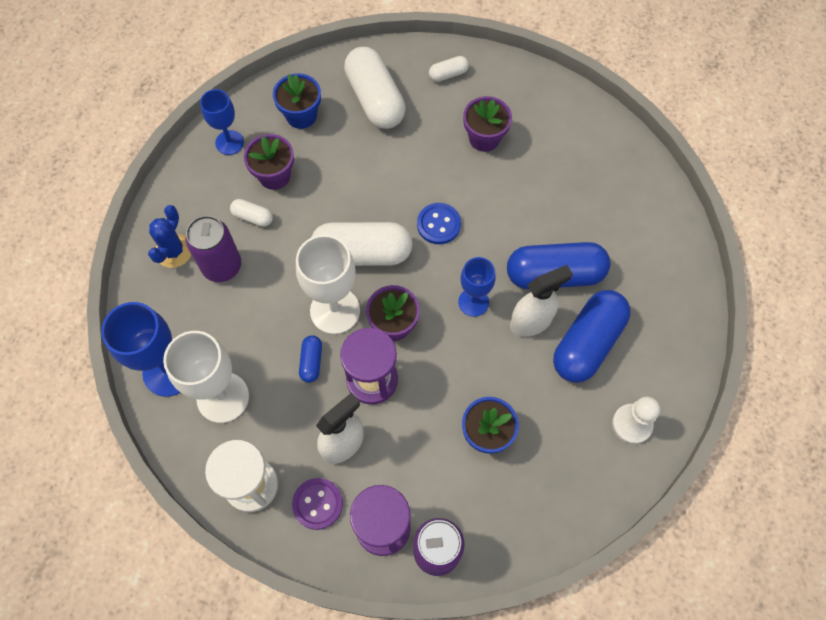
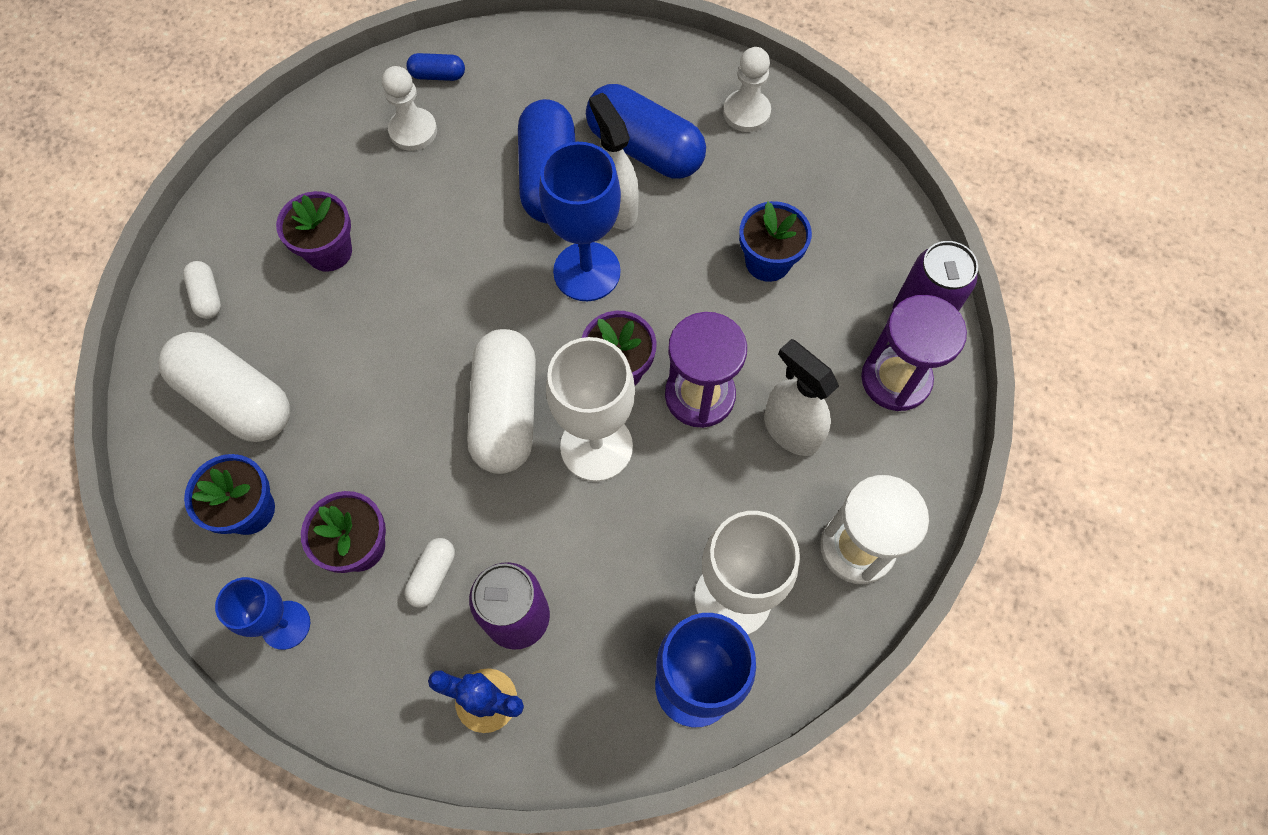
camera: 90 degrees left, 0 degrees up
(311, 362) = (675, 476): blue capsule -> blue capsule (438, 75)
(317, 504) = (874, 459): purple button -> none
(375, 99) = (236, 399): white capsule -> white capsule turned 60 degrees clockwise
(438, 224) = (466, 312): blue button -> none
(473, 302) = (587, 271): blue goblet -> blue goblet, size x1.61
(590, 180) = (413, 131): none -> white pawn

